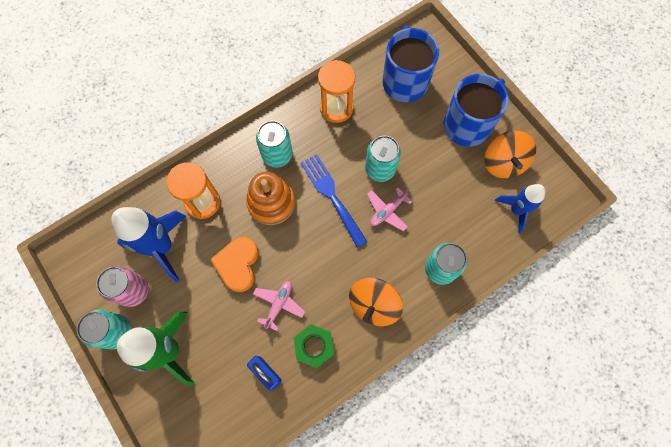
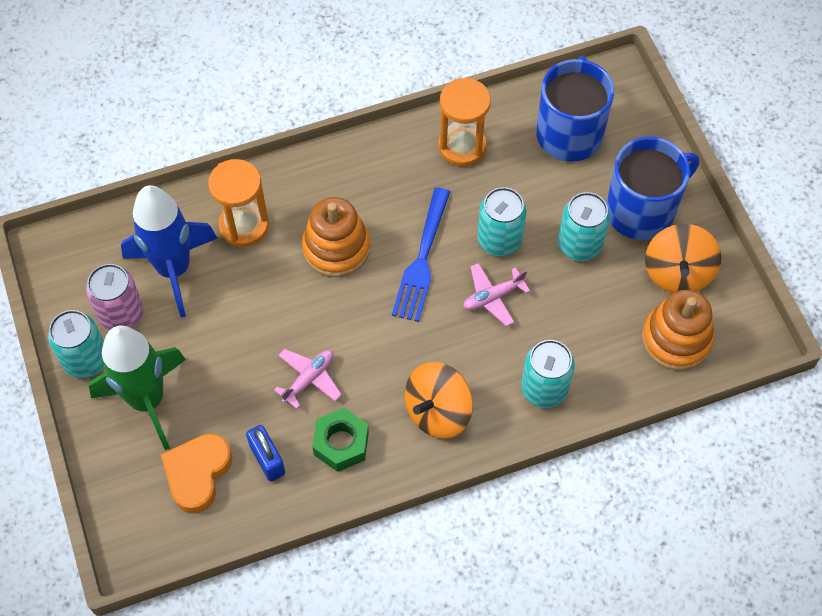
camera: 15 degrees right, 10 degrees down
(238, 265) = (269, 316): orange heart -> orange heart (197, 474)
(277, 155) = (362, 189): turquoise can -> turquoise can (579, 245)
(332, 196) = (422, 260): blue fork -> blue fork turned 150 degrees counterclockwise
(516, 210) = (676, 339): blue rocket -> orange stacking toy

